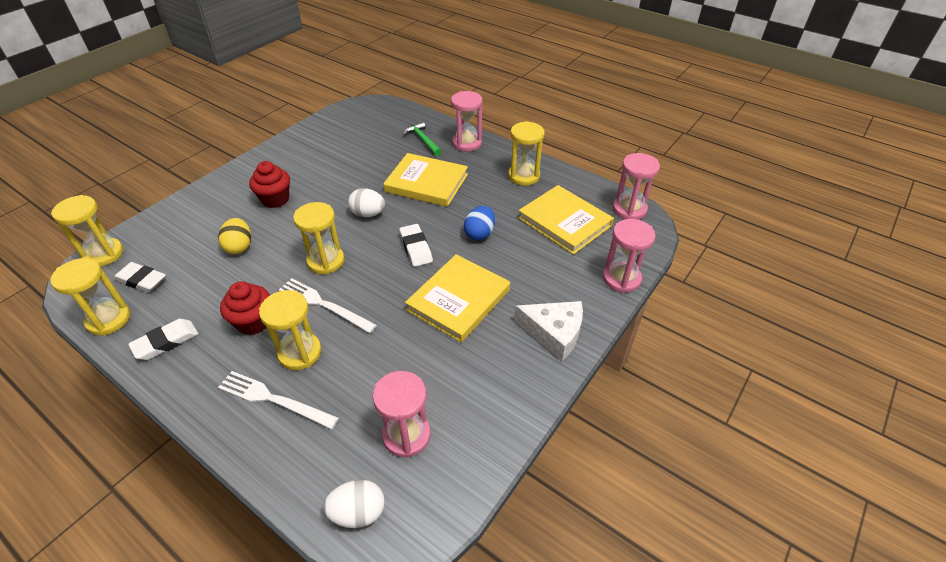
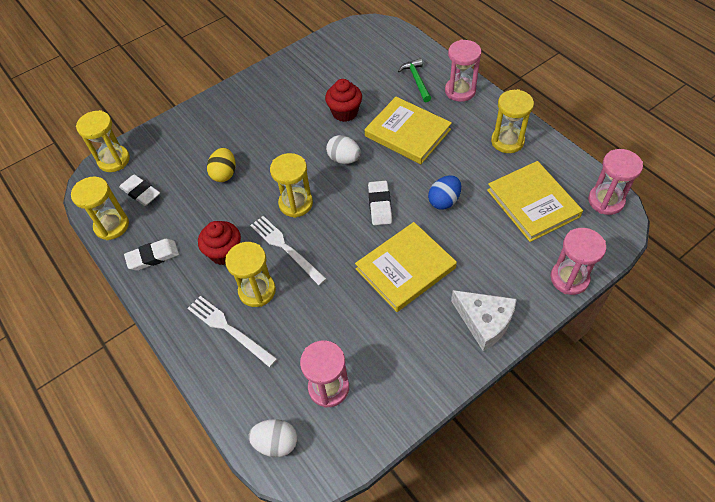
camera: 20 degrees right, 10 degrees up
(275, 199) = (263, 128): red cupcake -> red cupcake (345, 112)

